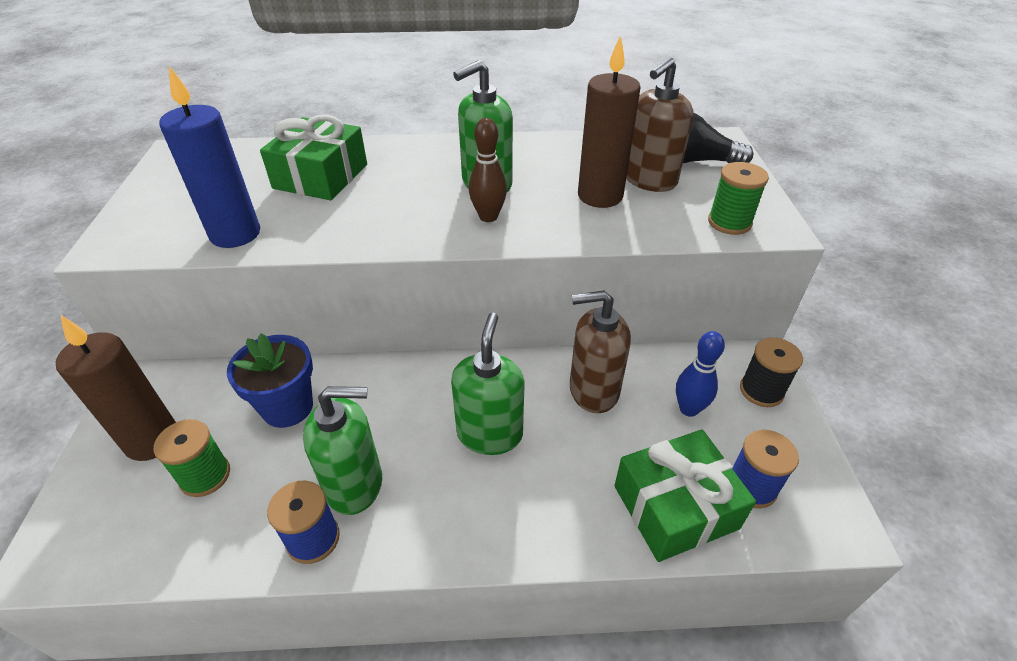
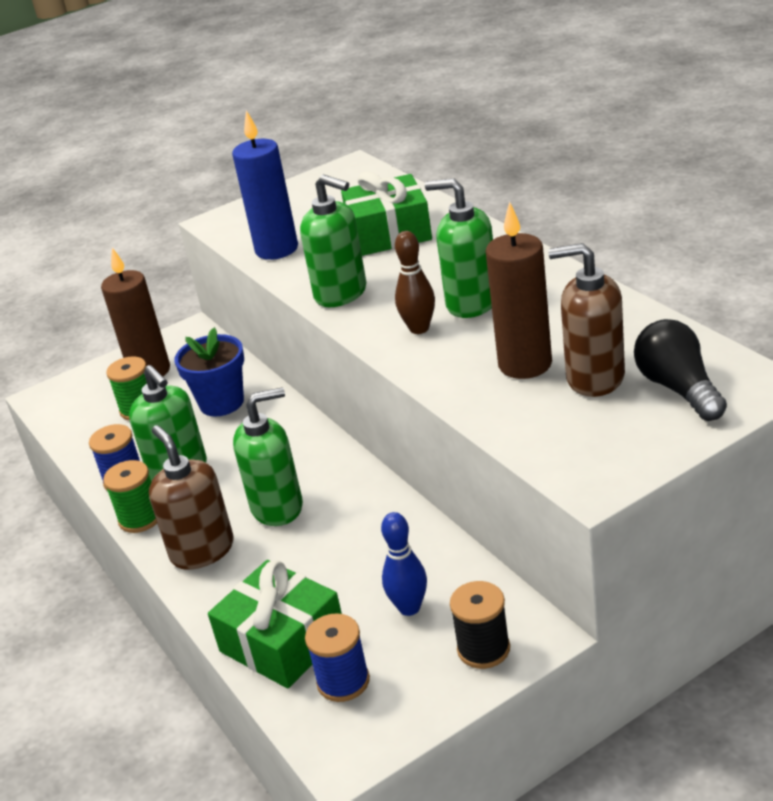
camera: 65 degrees right, 10 degrees down
(374, 230) = (341, 293): none -> green soap dispenser
(593, 390) = (378, 540): brown soap dispenser -> brown soap dispenser (202, 550)
(729, 222) = (567, 452): green spool -> green spool (140, 518)

